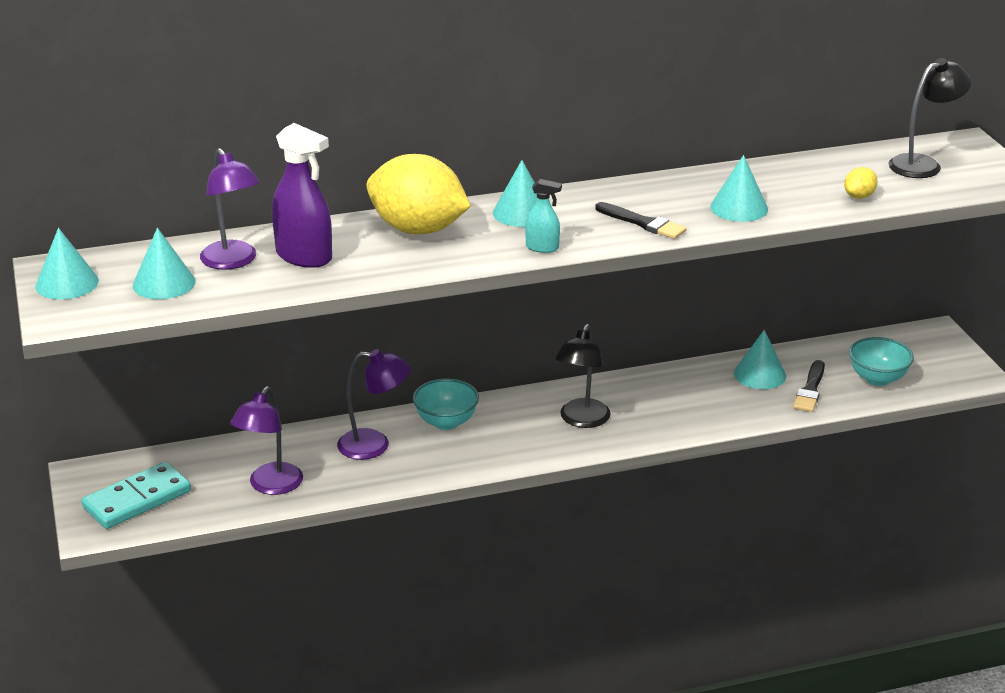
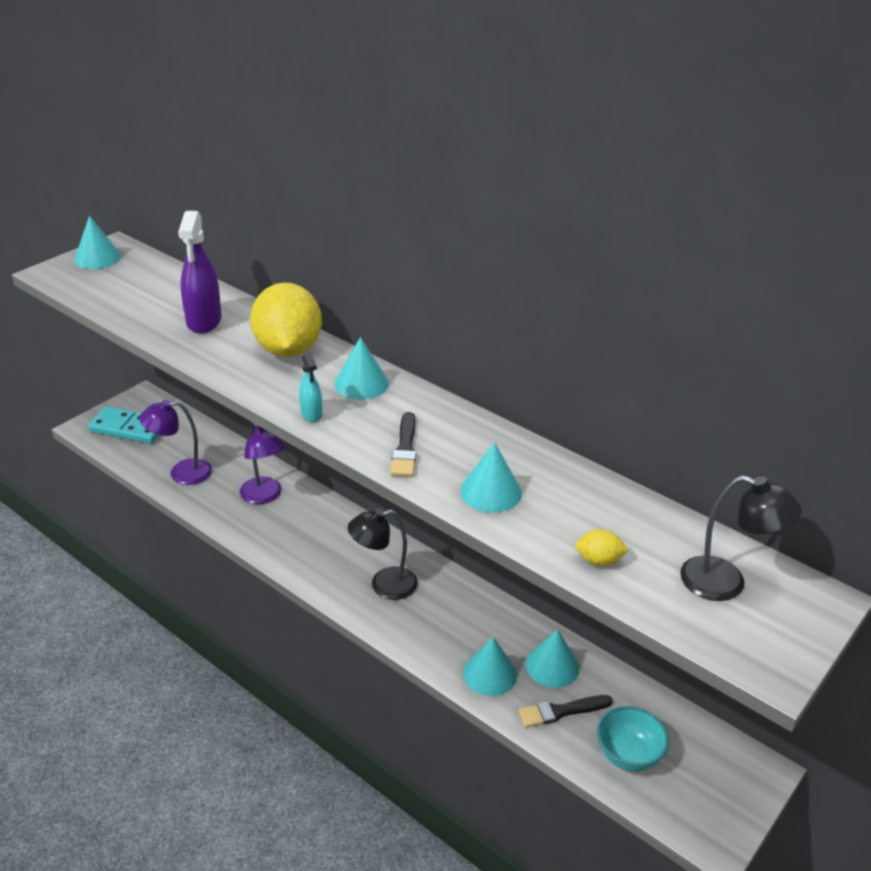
camera: 55 degrees right, 5 degrees up
(164, 283) = (123, 287): turquoise cone -> turquoise cone (490, 674)
(233, 261) = (173, 299): purple lamp -> none
(446, 422) = (321, 516): turquoise bowl -> none

